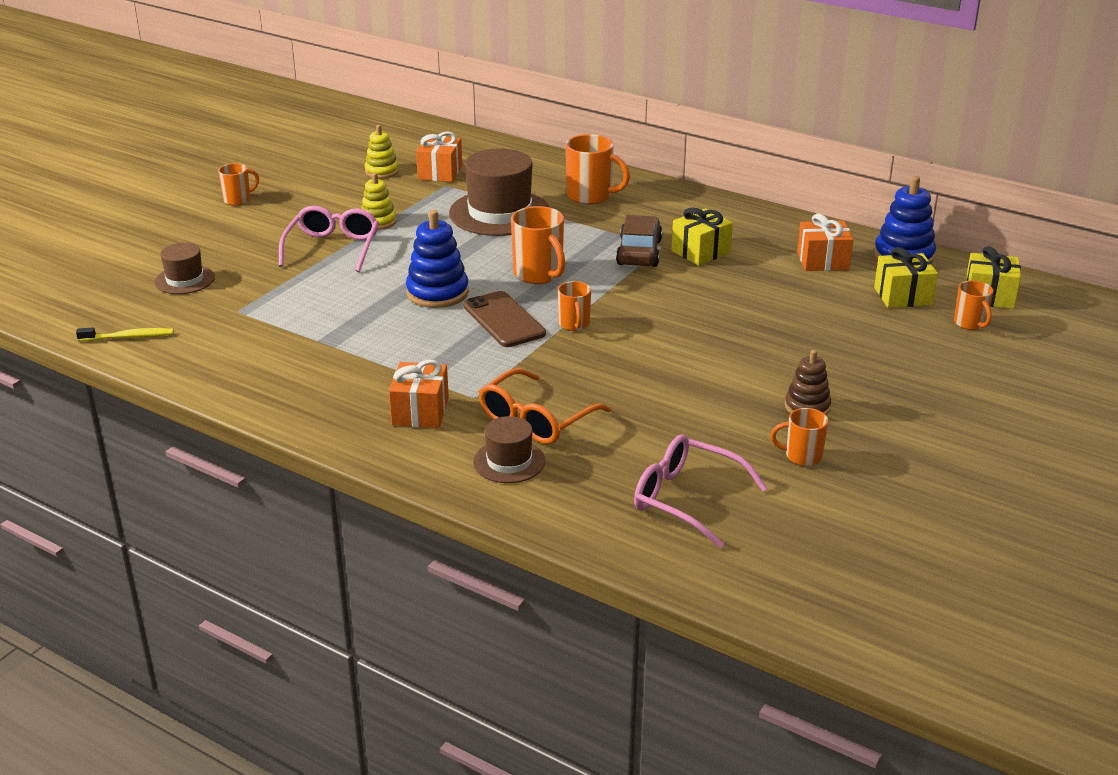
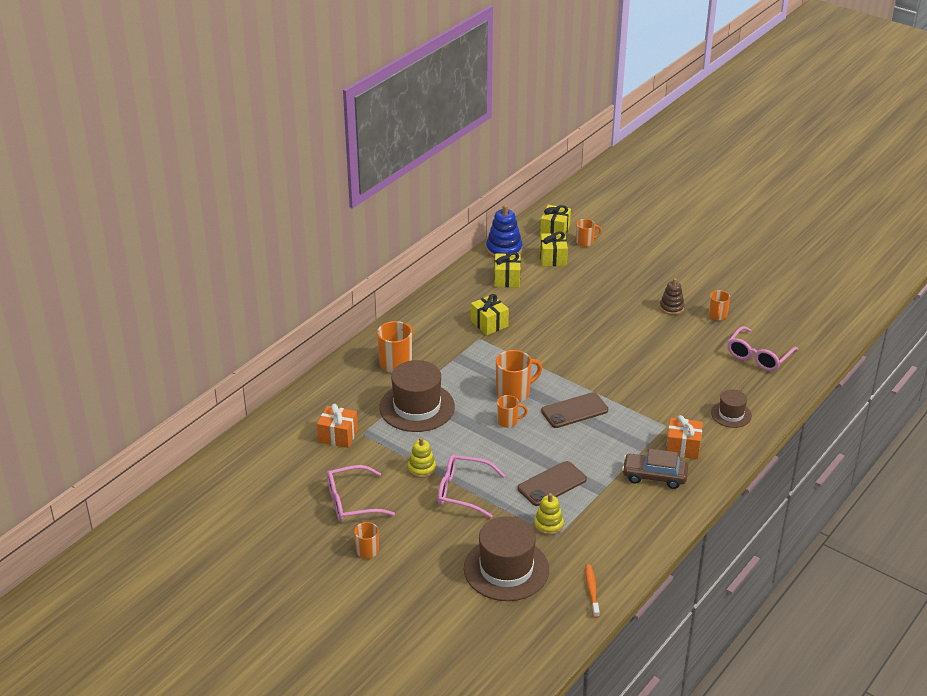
camera: 85 degrees left, 5 degrees up
(128, 337) = (592, 591): yellow toothbrush -> orange toothbrush
(185, 280) = (506, 569): brown hat -> brown hat, size x1.88
(321, 187) = (351, 502): none -> pink glasses
(342, 306) = (552, 484): none -> brown phone
(382, 171) = (328, 468): yellow stacking toy -> yellow stacking toy (548, 525)
(437, 293) = (536, 439): blue stacking toy -> none
(536, 420) = (689, 403): orange glasses -> none
(574, 324) = (581, 382): orange mug -> orange mug (508, 421)
(639, 252) = (487, 348): brown car -> brown car (654, 476)
(823, 261) = (507, 279): orange gift -> yellow gift

